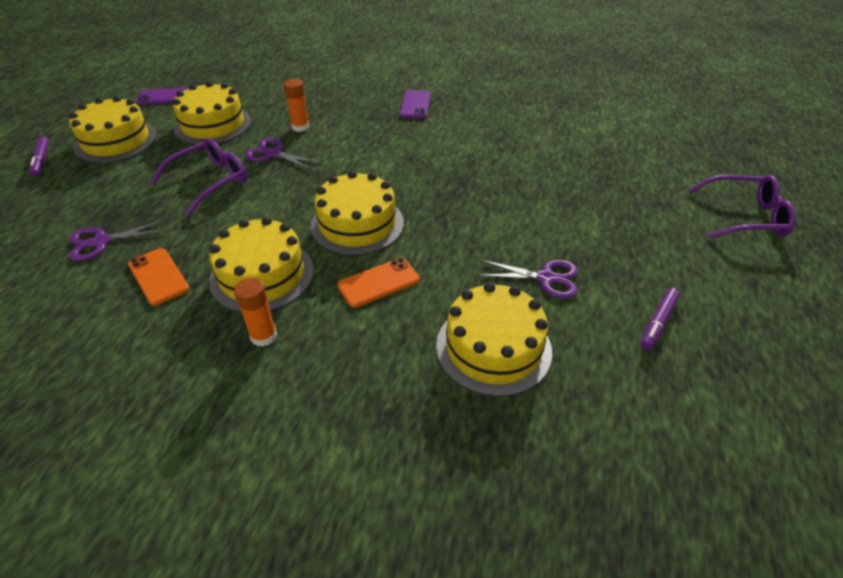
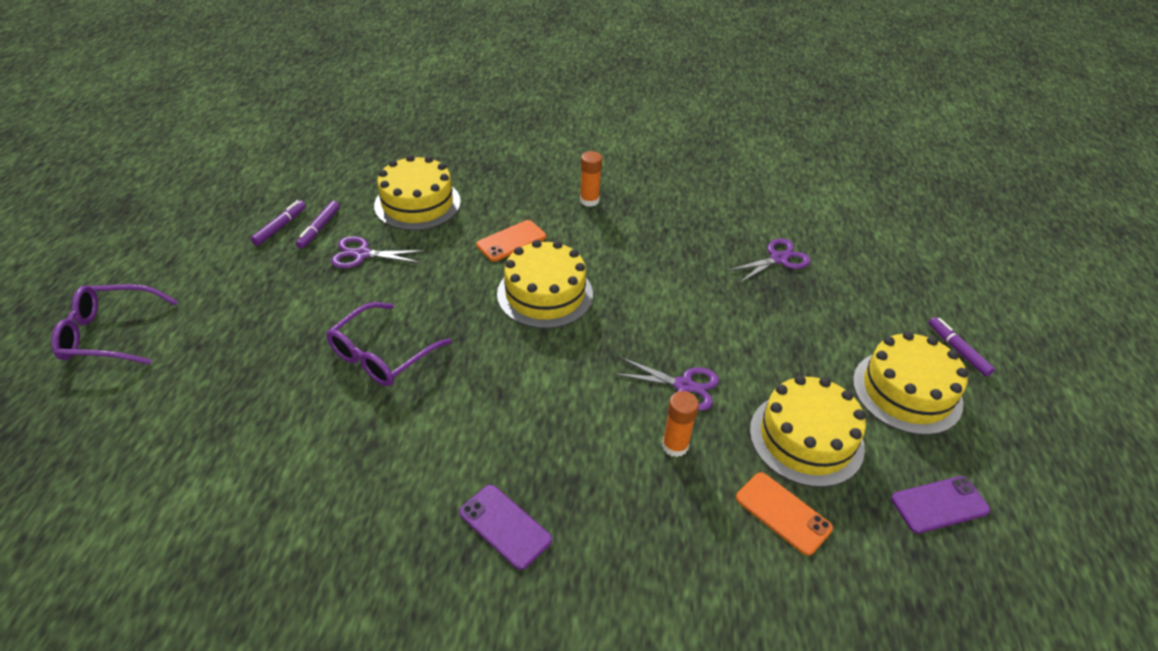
camera: 170 degrees right, 0 degrees up
(158, 276) = (700, 234): orange phone -> orange phone (783, 513)
(210, 181) = (732, 335): purple glasses -> purple glasses (382, 355)
(262, 275) = (614, 240): yellow cake -> none
(415, 105) = (505, 526): purple phone -> purple phone turned 45 degrees counterclockwise
(608, 316) = (319, 229): none -> purple marker

